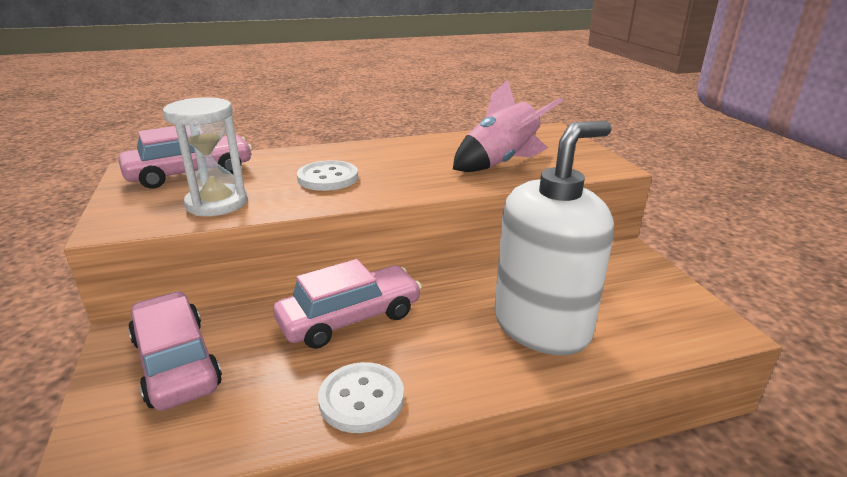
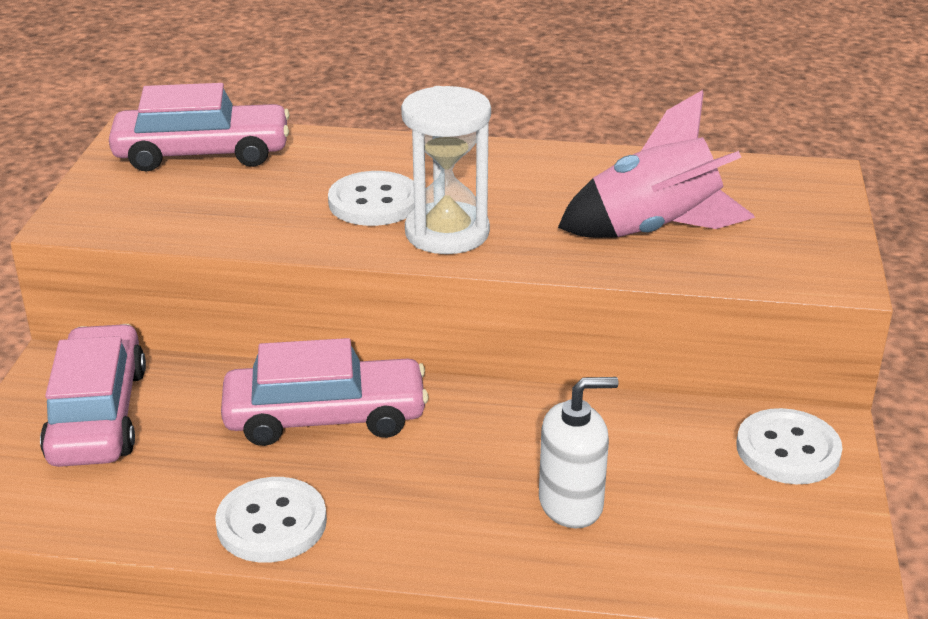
camera: 25 degrees right, 5 degrees up
(216, 203) = (206, 214): white hourglass -> white hourglass (447, 233)
(542, 326) = (571, 504): white soap dispenser -> white soap dispenser, size x0.50
(622, 265) = (788, 450): none -> white button

